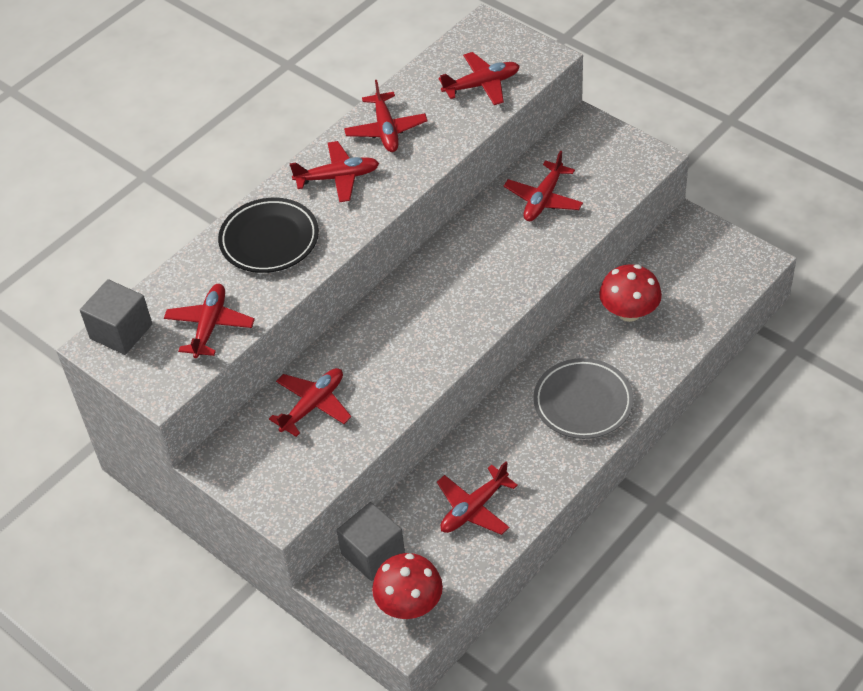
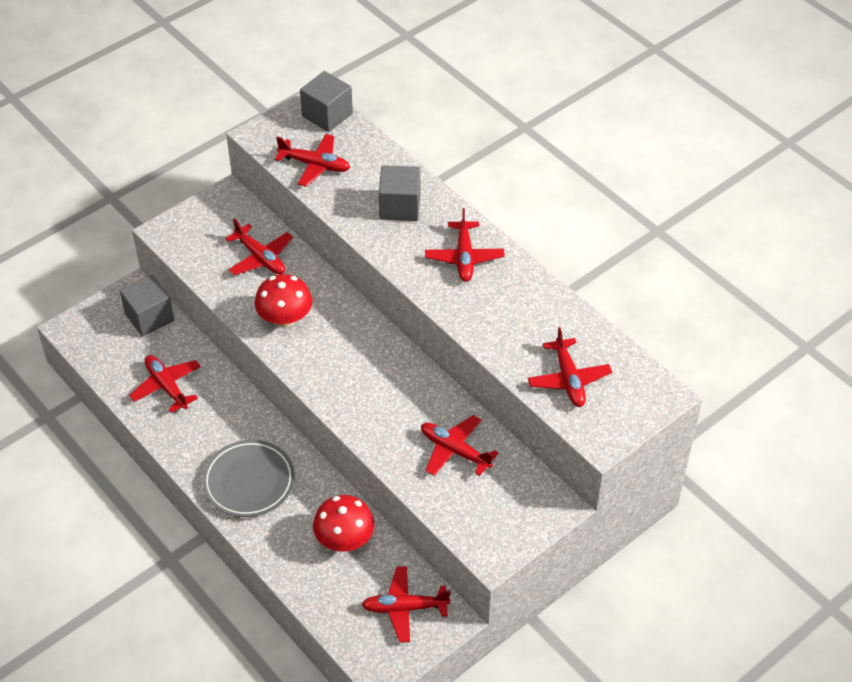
camera: 95 degrees right, 0 degrees up
(269, 240) = (400, 206): black plate -> grey cube
(386, 130) = (520, 298): red plane -> red plane (404, 608)
(409, 603) = (96, 334): red mushroom -> red mushroom (285, 318)

